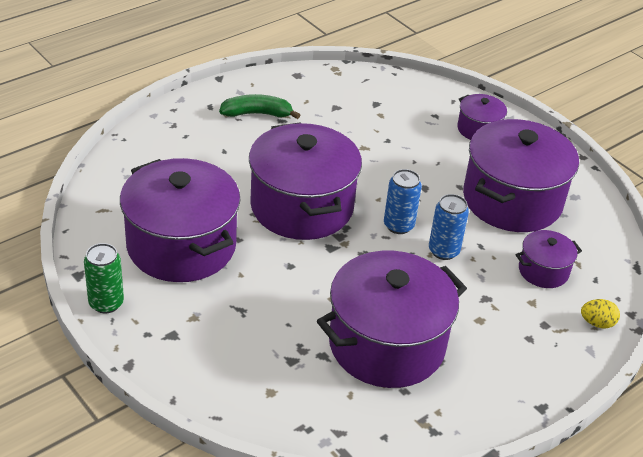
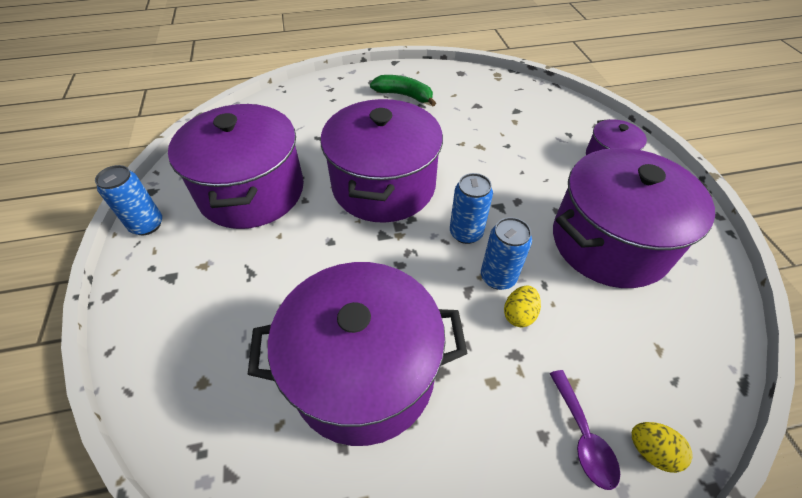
camera: 30 degrees right, 10 degrees up
(106, 303) = (147, 225): green can -> blue can
(473, 271) = (519, 314): none -> yellow egg
(543, 271) = (607, 343): purple pot -> none
(553, 330) = (583, 437): none -> purple spoon

